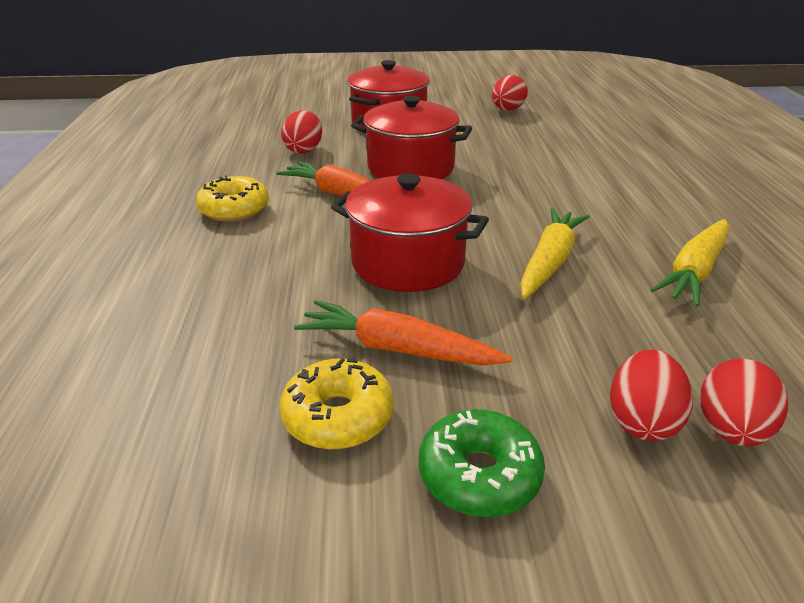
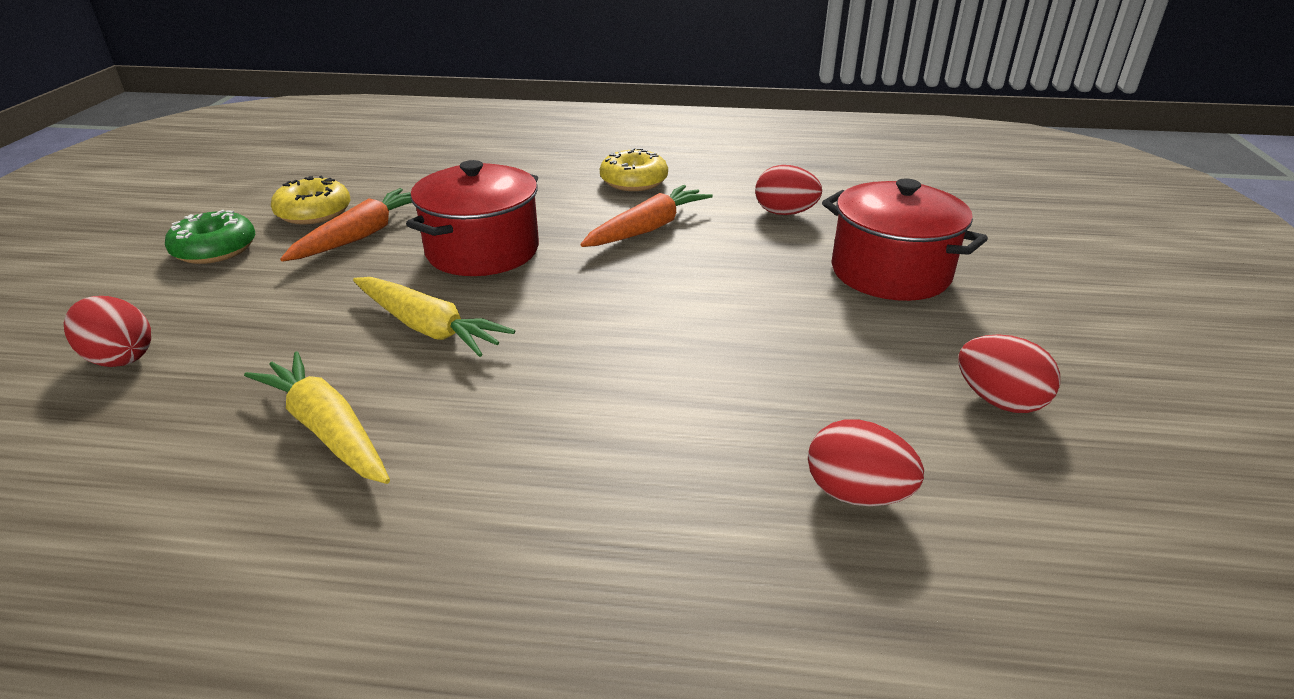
camera: 100 degrees right, 0 degrees up
(410, 168) = (715, 273): red pot -> none
(642, 421) = (179, 319): red egg -> red egg (856, 494)

